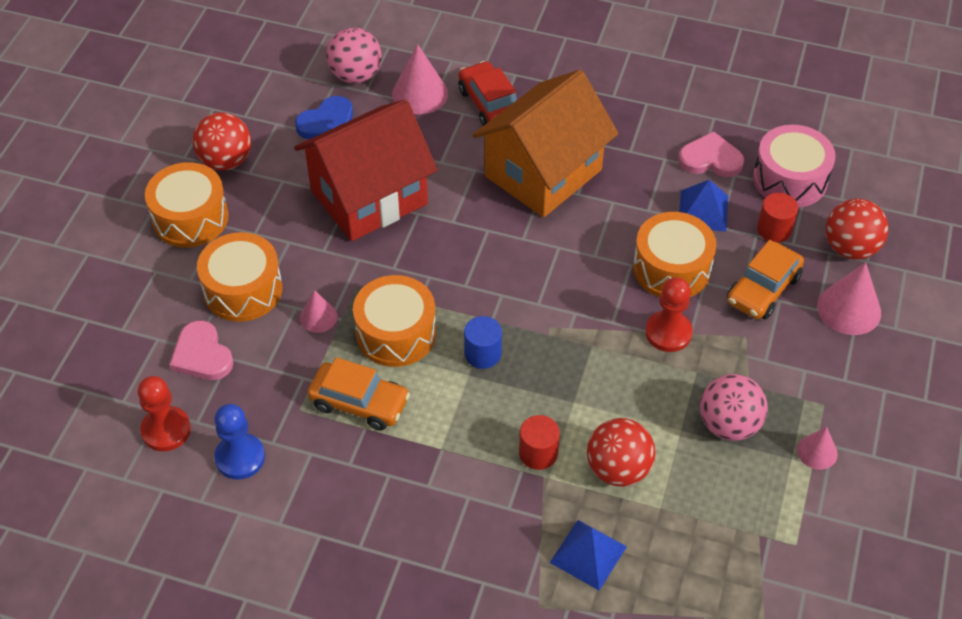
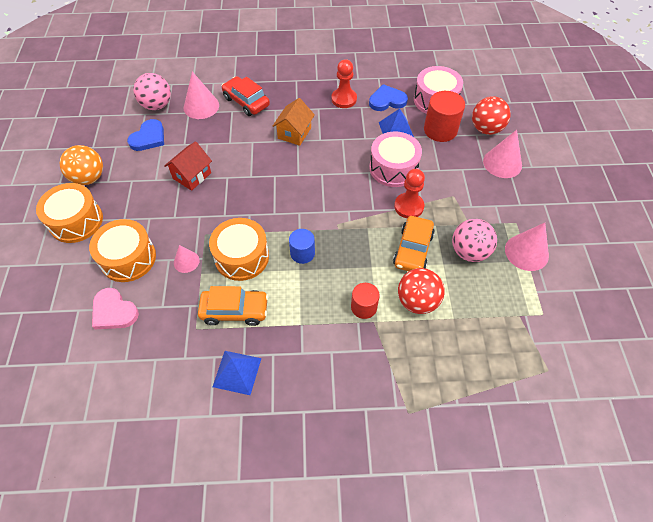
camera: 20 degrees left, 5 degrees up
(166, 430) = (104, 374): red pawn -> red pawn (344, 99)
(226, 161) = (89, 178): red ball -> orange ball
(240, 458) = (165, 376): blue pawn -> none
(369, 197) = (192, 176): red house -> red house, size x0.49
(543, 173) = (294, 133): orange house -> orange house, size x0.49
(588, 554) = (423, 364): blue pyramid -> blue pyramid (237, 372)
(671, 268) = (393, 168): orange drum -> pink drum
(710, 159) = (387, 100): pink heart -> blue heart
(763, 289) = (450, 165): orange car -> orange car (412, 250)
(774, 229) = (440, 130): red cylinder -> red cylinder, size x1.60
(817, 452) = (526, 252): pink cone -> pink cone, size x1.69

